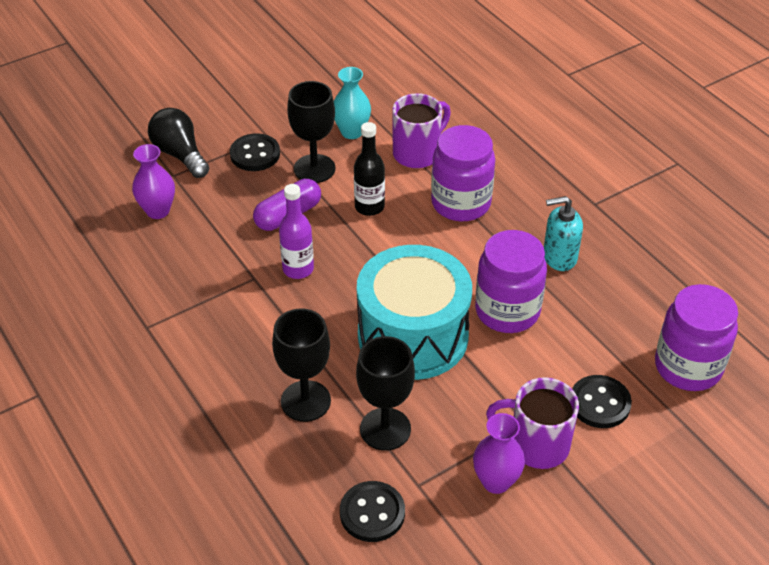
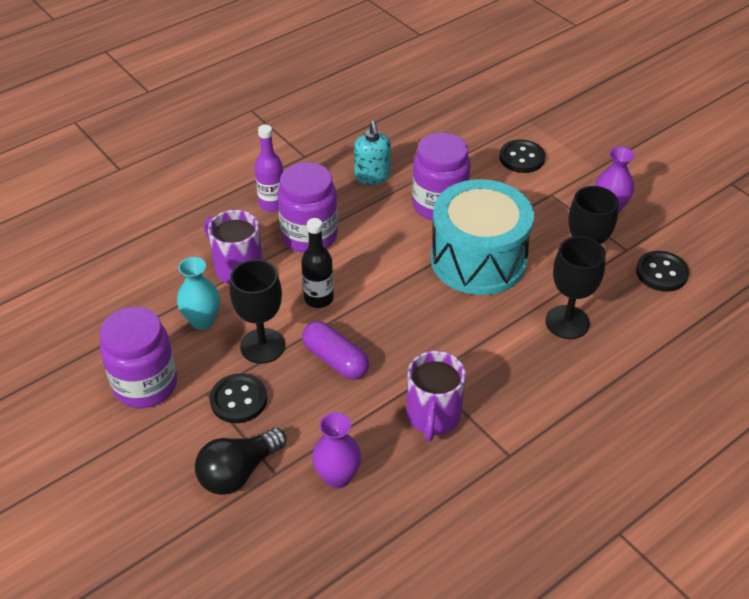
camera: 95 degrees left, 0 degrees up
(298, 269) = (411, 344): purple bottle -> purple bottle (272, 204)
(536, 445) = (570, 189): purple mug -> purple mug (433, 417)
(688, 367) = (476, 116): purple jar -> purple jar (145, 385)

